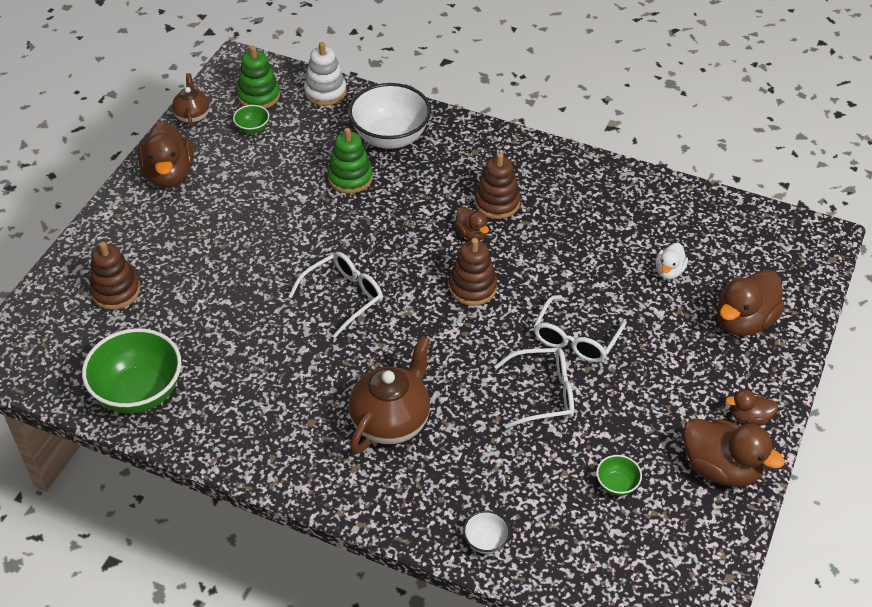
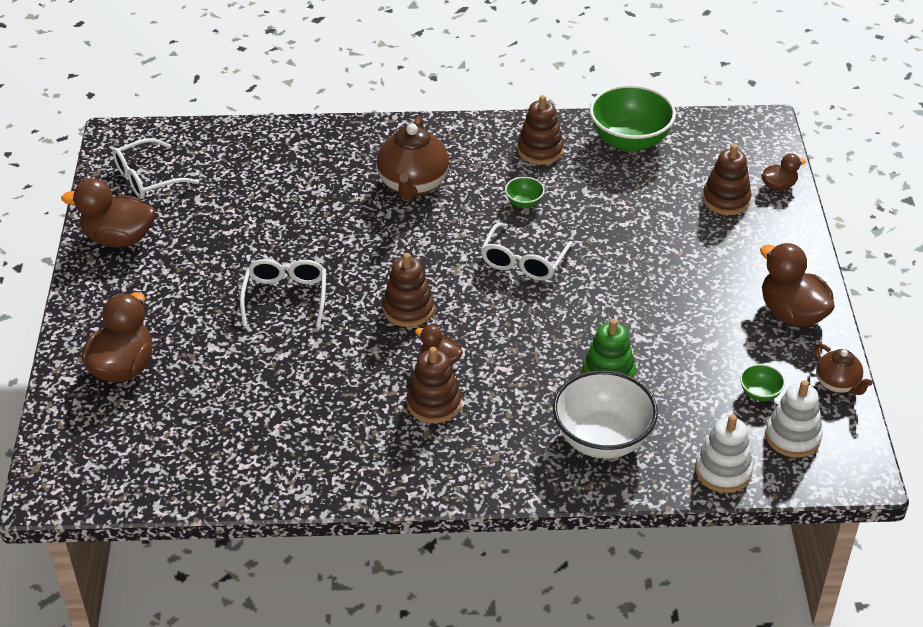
camera: 155 degrees right, 5 degrees down
(235, 416) = (540, 150): none -> brown stacking toy
(259, 96) = (792, 437): green stacking toy -> white stacking toy
(485, 541) = (292, 138): white bowl -> none
(543, 394) = (295, 244): white glasses -> white glasses (148, 178)
(616, 484) = (204, 201): green bowl -> green bowl (524, 203)
(669, 271) = (215, 392): white duck -> none
(749, 418) = (101, 284): brown duck -> brown duck (778, 186)

